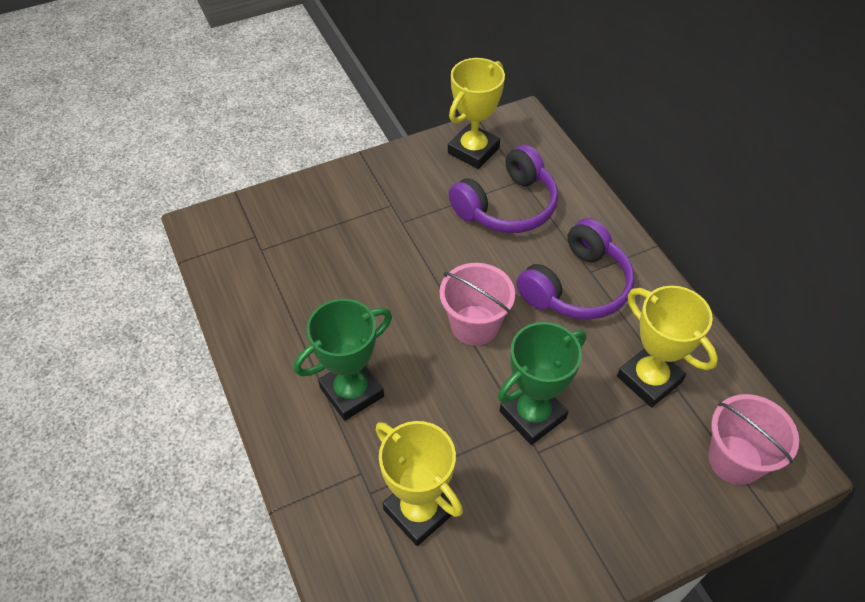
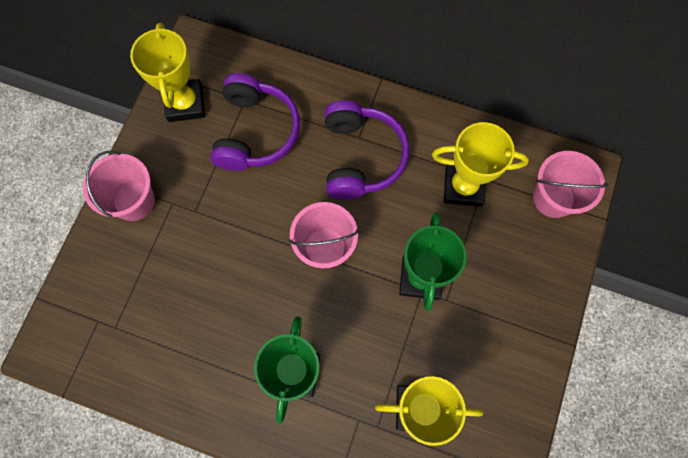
camera: 45 degrees left, 20 degrees up
(366, 183) = (134, 201): none -> pink bucket

